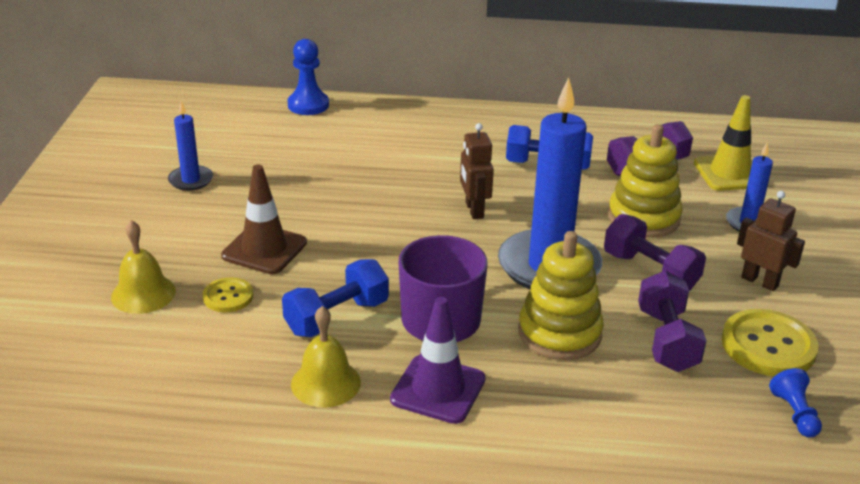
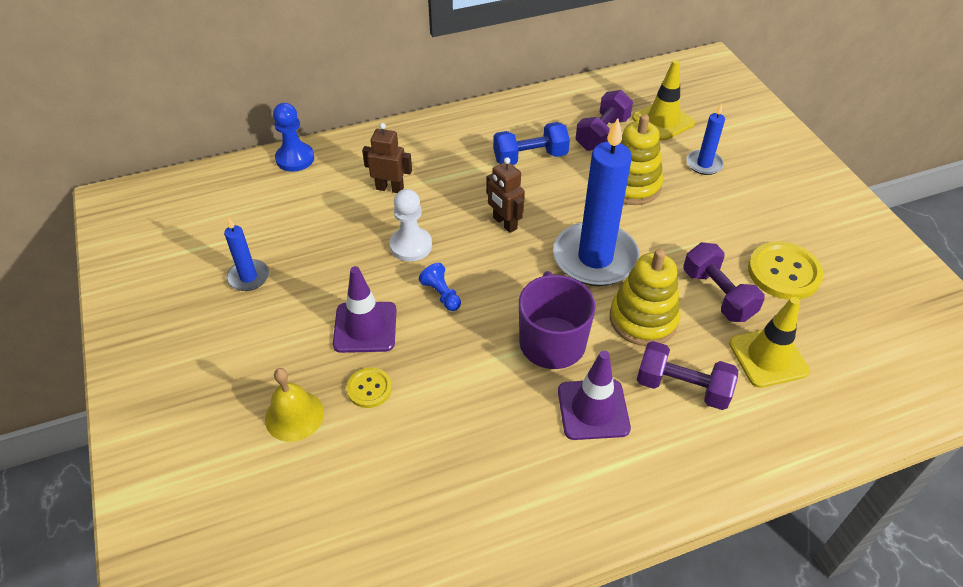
camera: 25 degrees left, 15 degrees up
(264, 249) = (365, 327): brown traffic cone -> purple traffic cone
(325, 383) = (507, 441): yellow bell -> none
(337, 317) = (471, 373): blue dumbbell -> none
(362, 200) = (411, 246): none -> white pawn
(650, 271) = (667, 235): purple dumbbell -> purple dumbbell (682, 387)
(682, 414) = (768, 357): none -> yellow traffic cone
(760, 281) = (744, 216): brown robot -> brown robot (390, 188)
(795, 414) = (835, 325): blue pawn -> blue pawn (441, 294)

